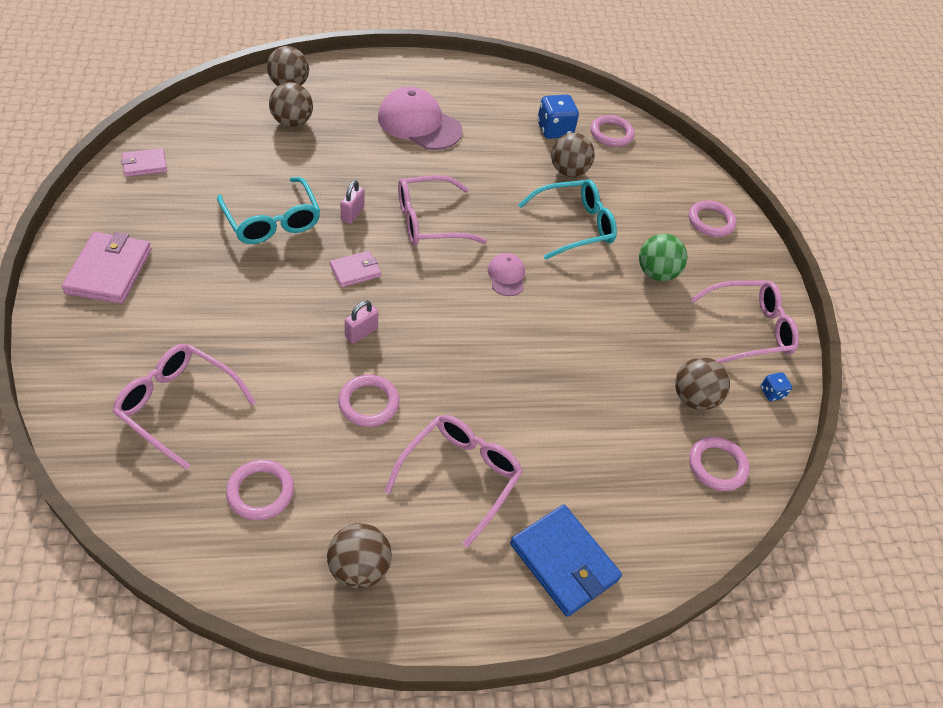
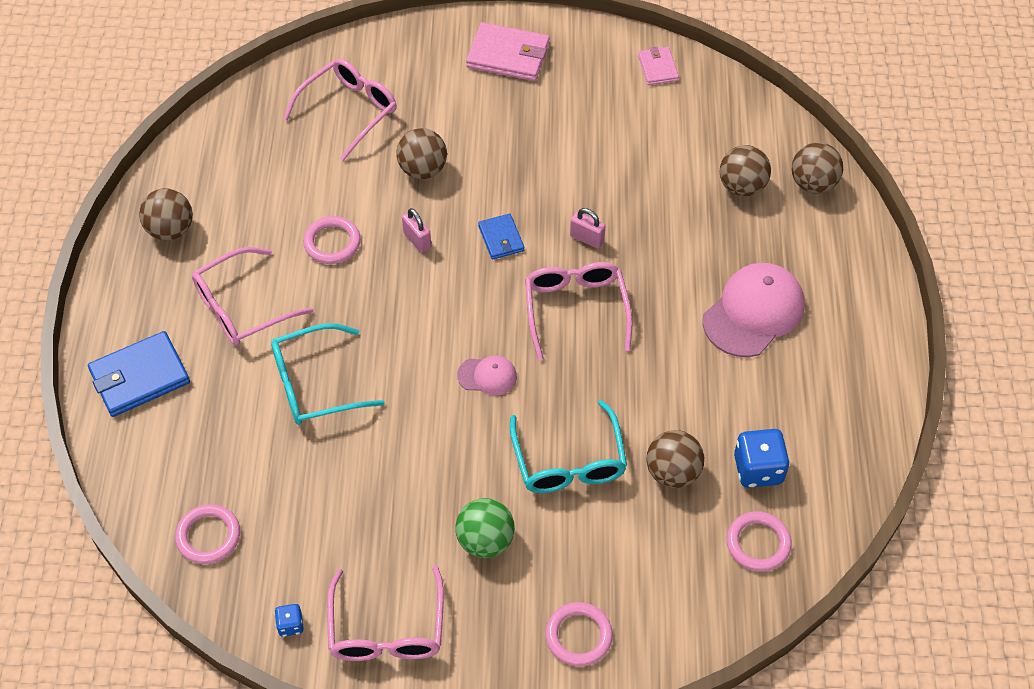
camera: 105 degrees right, 5 degrees up
(260, 492) = (254, 167): pink ring -> none
(272, 221) = (575, 170): turquoise glasses -> turquoise glasses (314, 384)
(355, 271) = (501, 238): pink wallet -> blue wallet
(460, 476) = (241, 307): pink glasses -> pink glasses turned 105 degrees clockwise
(694, 398) = (296, 535): brown ball -> brown ball (423, 169)

